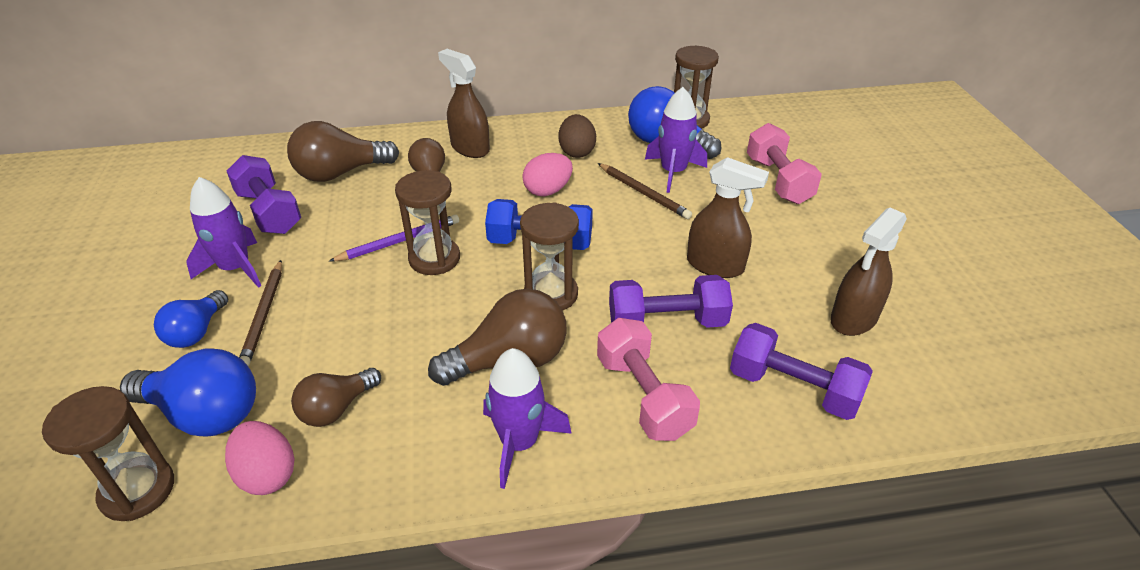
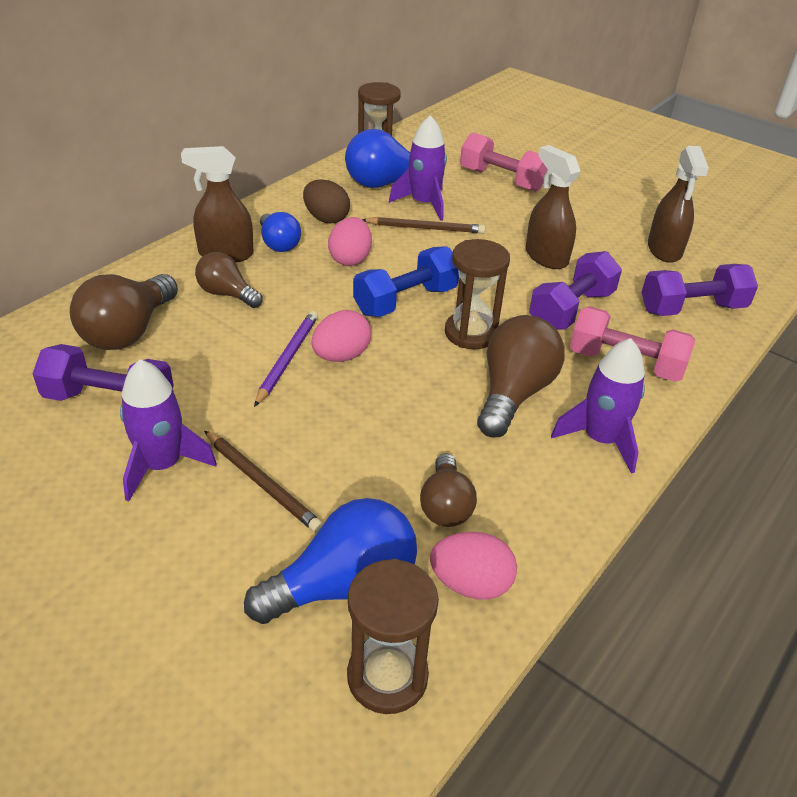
camera: 45 degrees left, 0 degrees up
(196, 332) = (219, 536): blue light bulb -> blue light bulb (278, 244)
(434, 259) = (341, 356): brown hourglass -> pink egg
(715, 265) = (546, 257): brown spray bottle -> brown spray bottle turned 105 degrees counterclockwise

